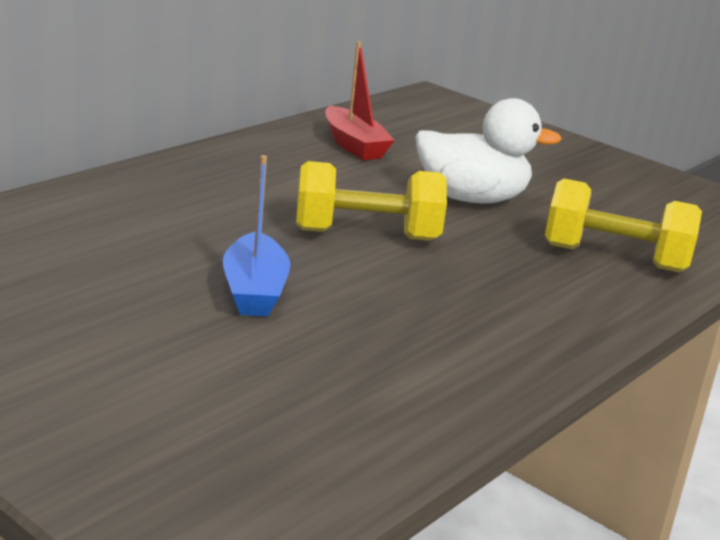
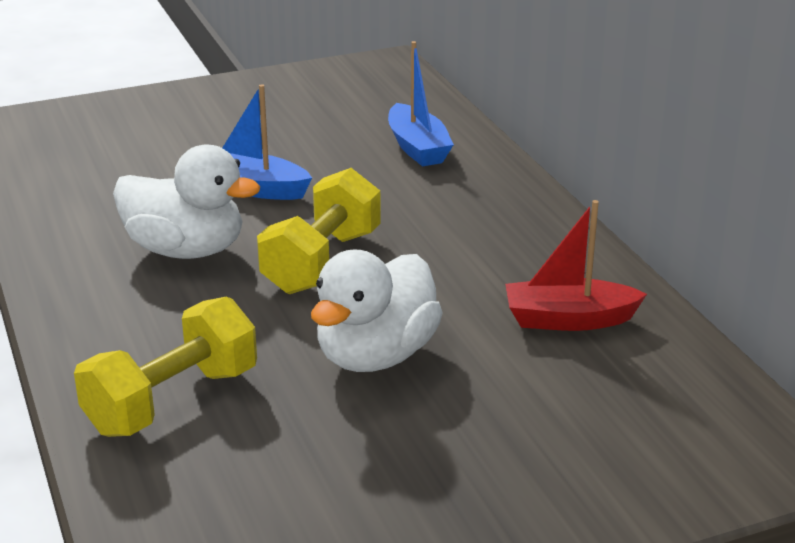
camera: 120 degrees right, 5 degrees up
(91, 221) = (417, 148): none -> blue boat
(413, 301) = (186, 250): none -> white duck

